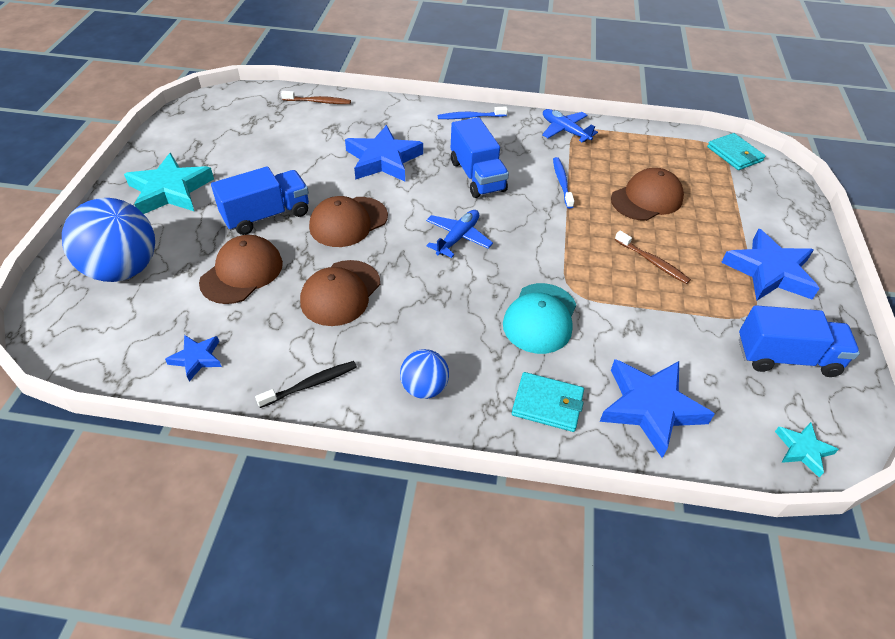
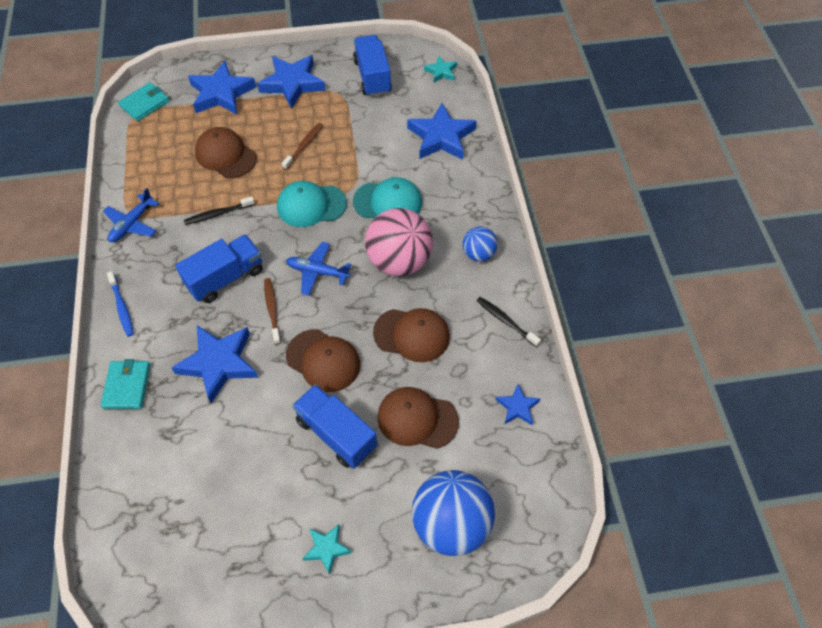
camera: 105 degrees left, 10 degrees up
(170, 190) = (327, 548): turquoise star -> turquoise star, size x0.51
(318, 102) = (117, 470): brown toothbrush -> brown toothbrush (272, 310)
(444, 306) = (399, 261): none -> pink ball
(547, 404) = (461, 186): turquoise wallet -> turquoise wallet (127, 386)
(554, 250) = (311, 205): none -> turquoise cap
(562, 182) = (218, 214): blue toothbrush -> black toothbrush
(751, 209) = (221, 93): none -> blue star

